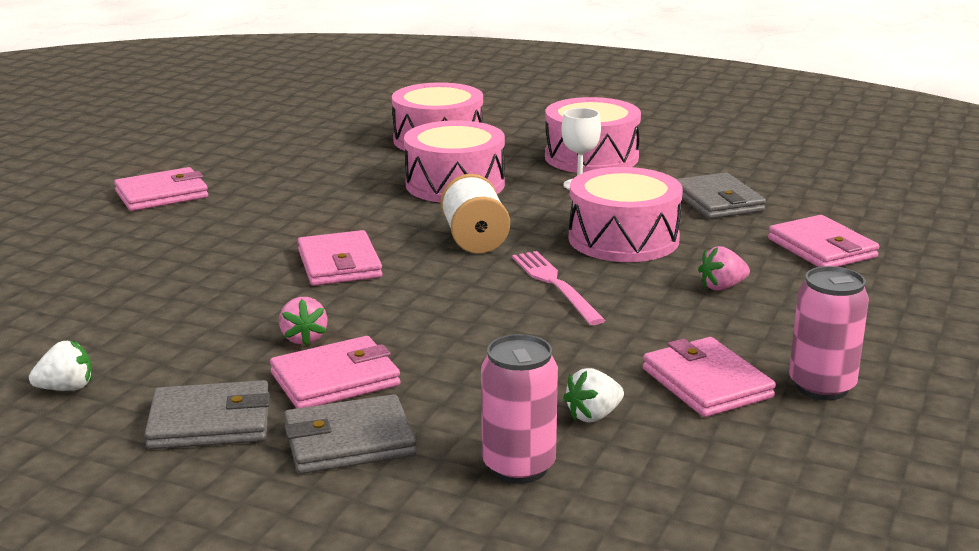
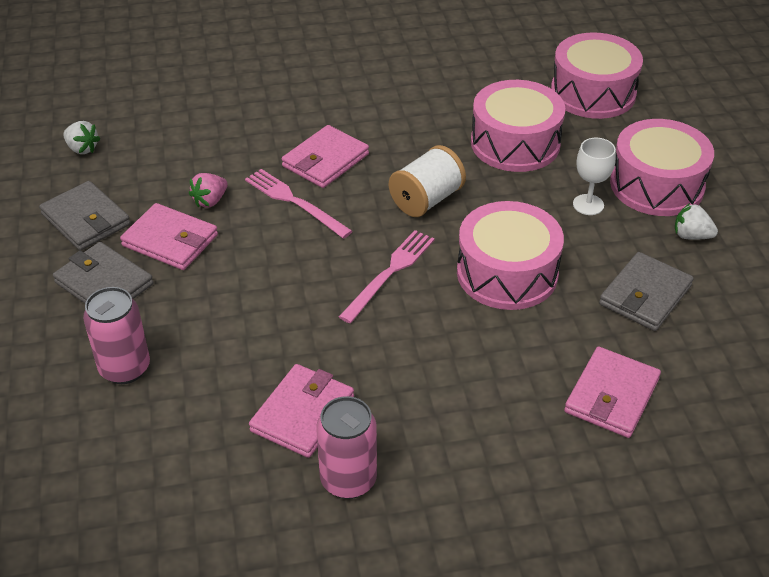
camera: 55 degrees right, 20 degrees up
(162, 194) = (353, 33): pink wallet -> none
(380, 296) = (294, 202): none -> pink fork
(593, 415) = (212, 375): white strawberry -> white strawberry (691, 236)
(722, 287) = (471, 362): pink strawberry -> none

